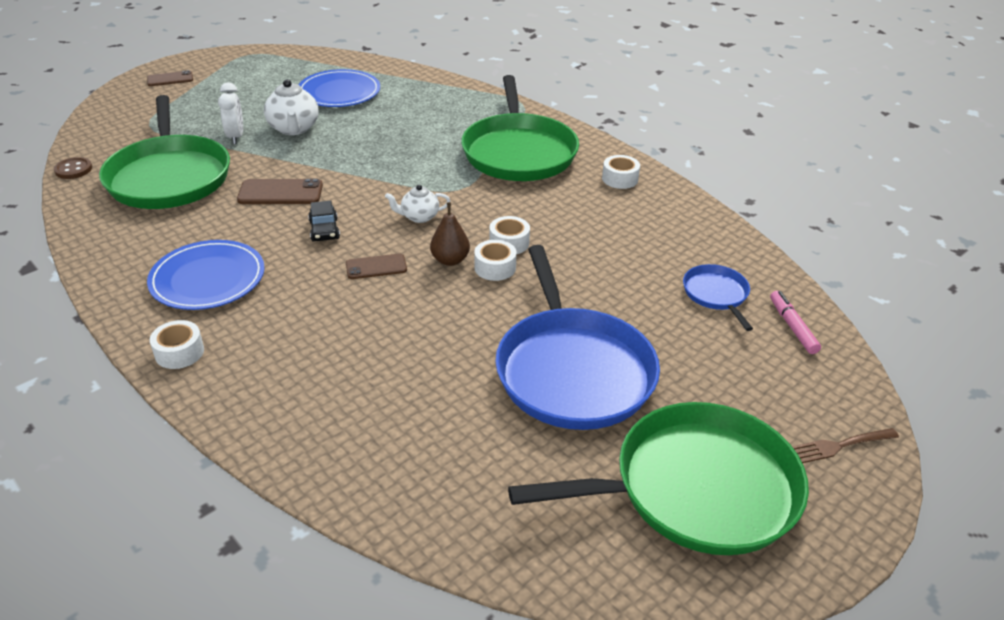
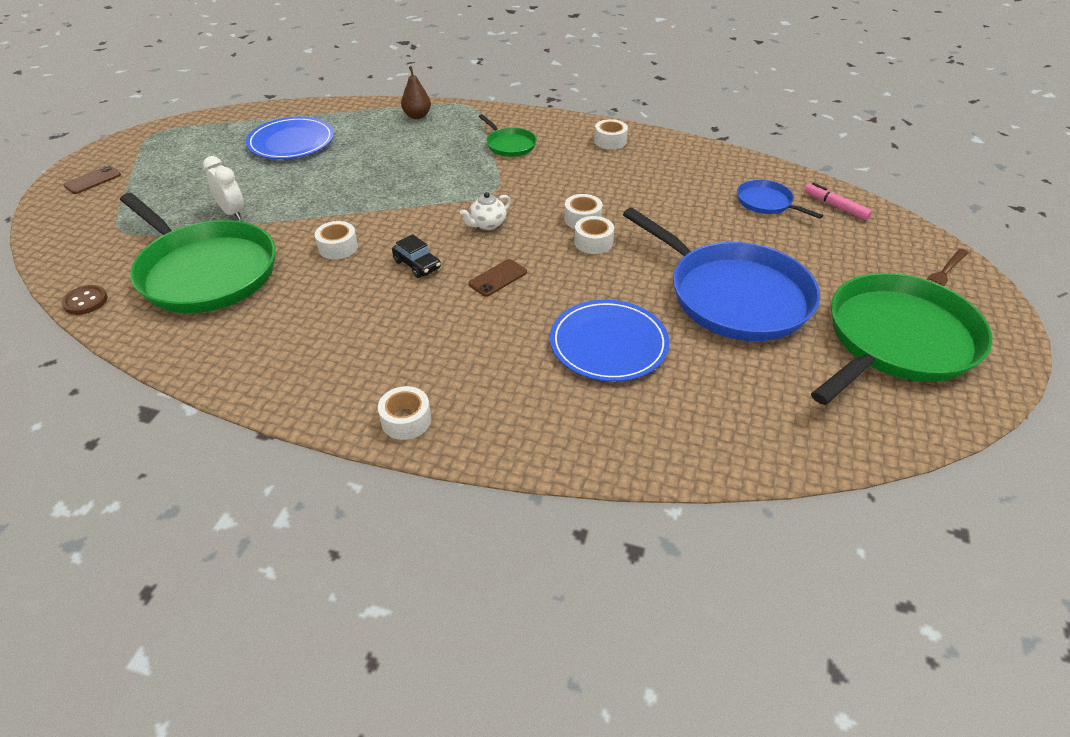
camera: 30 degrees left, 5 degrees up
(208, 279) = (357, 347): blue plate -> blue plate (608, 344)
(280, 193) = (338, 247): brown phone -> white tape
(294, 129) = (284, 187): white teapot -> none
(450, 260) = (552, 250): brown pear -> brown pear (417, 116)
(519, 152) = (509, 145): green pan -> green pan, size x0.46

